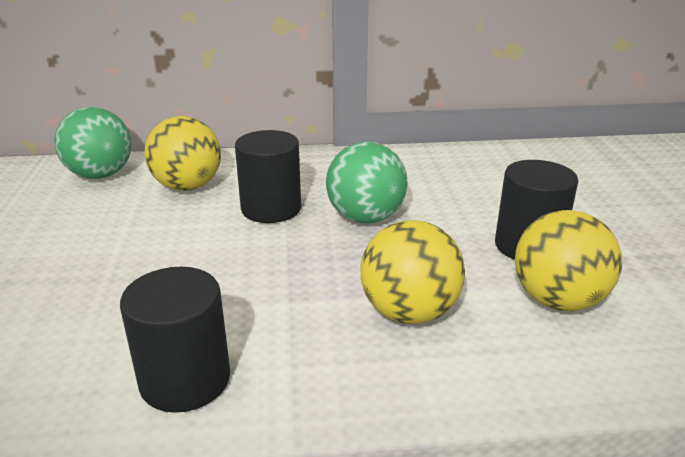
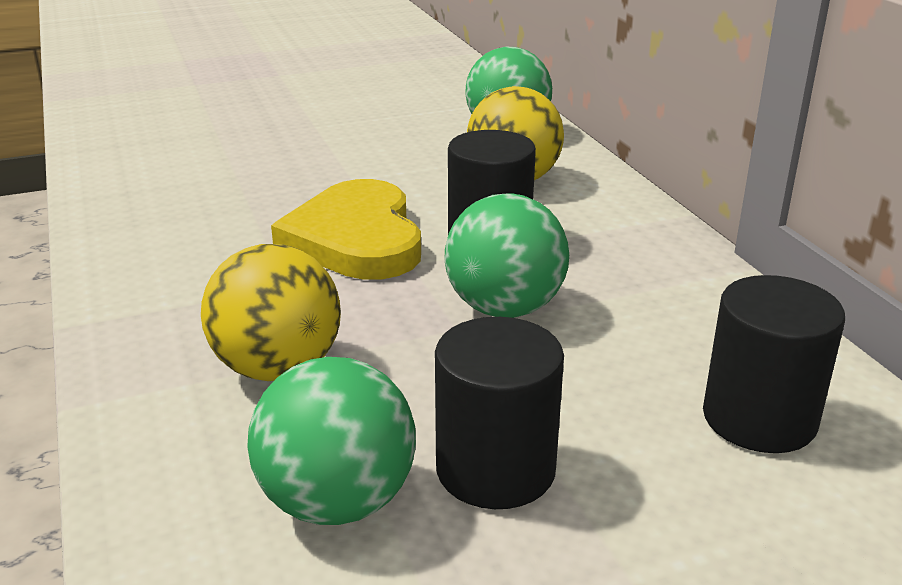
camera: 75 degrees right, 0 degrees up
(185, 380) = (148, 258): black cylinder -> black cylinder (759, 418)
(231, 260) = (356, 238): none -> yellow heart
(558, 300) = (337, 502): yellow ball -> green ball

